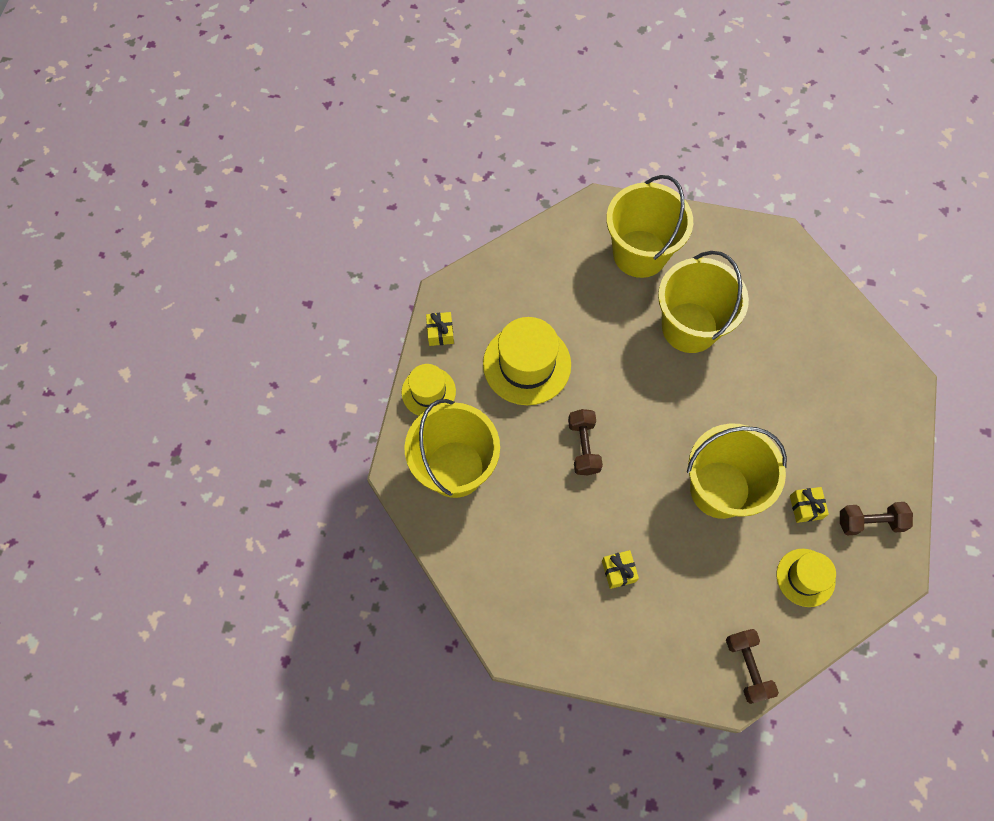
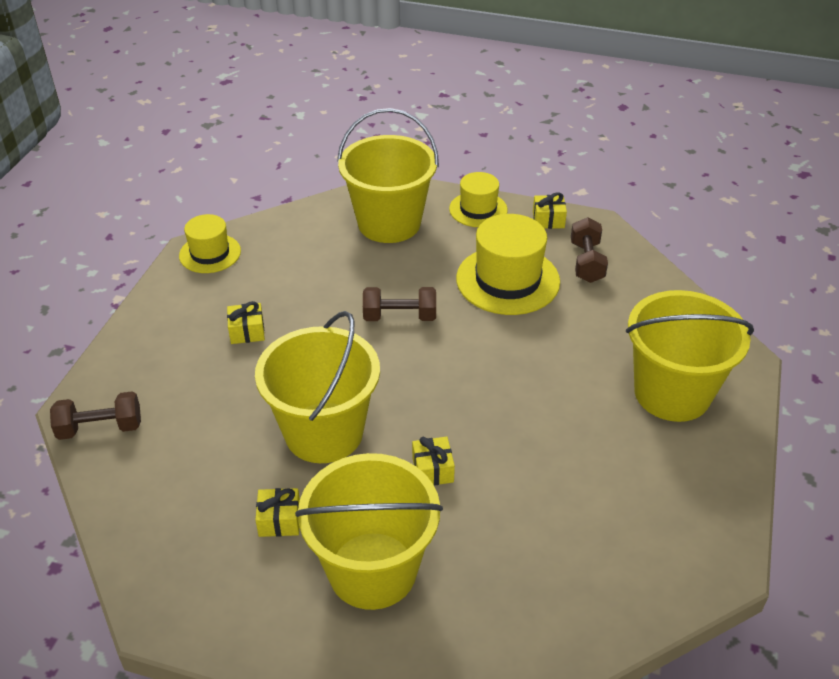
camera: 95 degrees right, 25 degrees down
(689, 327) = (559, 431): yellow bucket -> yellow bucket (372, 570)
(740, 409) = (433, 470): none -> yellow gift
(805, 577) = (186, 504): yellow hat -> yellow hat (210, 253)
(869, 522) = (240, 595): brown dumbbell -> brown dumbbell (586, 262)

